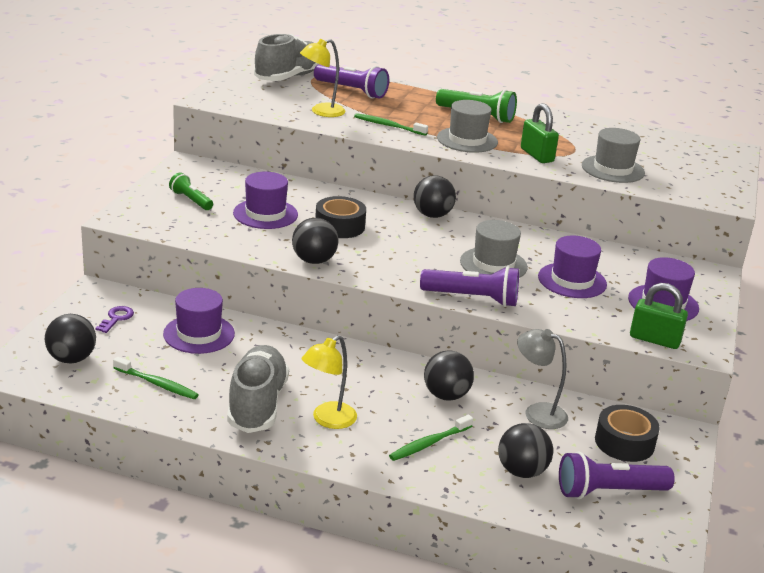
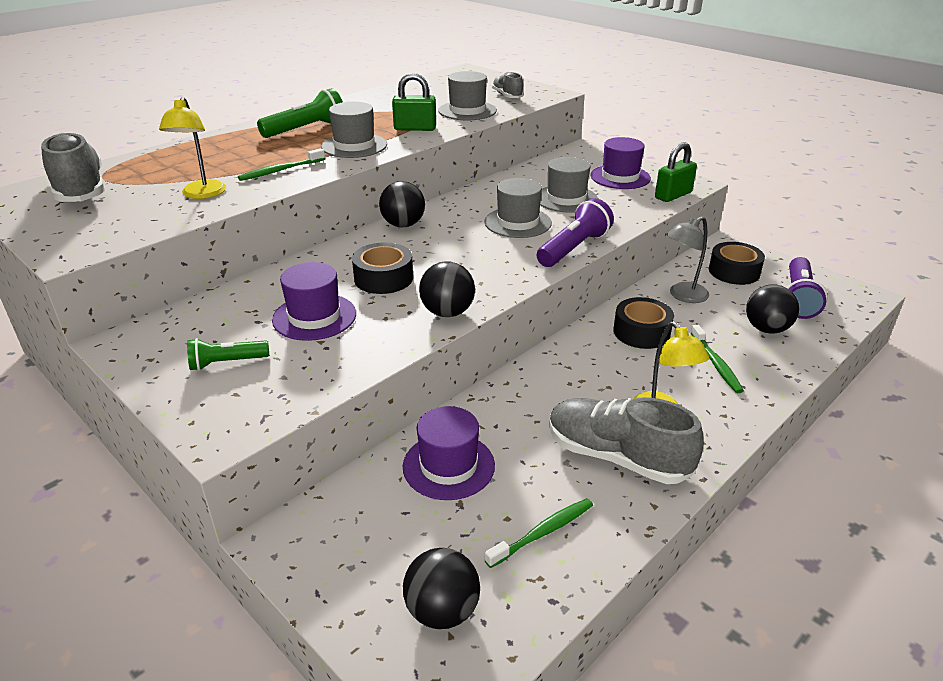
camera: 60 degrees left, 5 degrees up
(116, 318) = (365, 535): purple key -> none
(352, 91) = (170, 167): purple flashlight -> none
(446, 395) = (641, 332): black ball -> black tape
(572, 280) = (566, 199): purple hat -> grey hat
(683, 181) = (507, 96): none -> grey shoe

